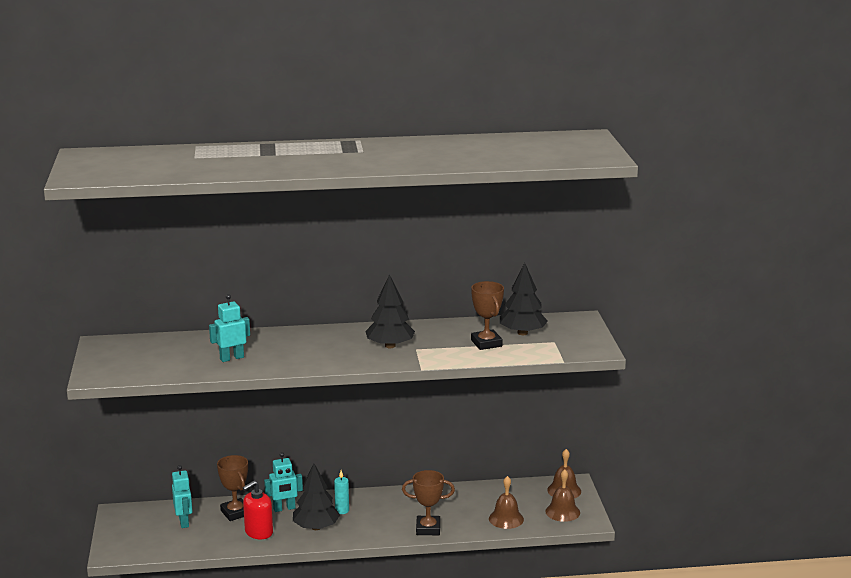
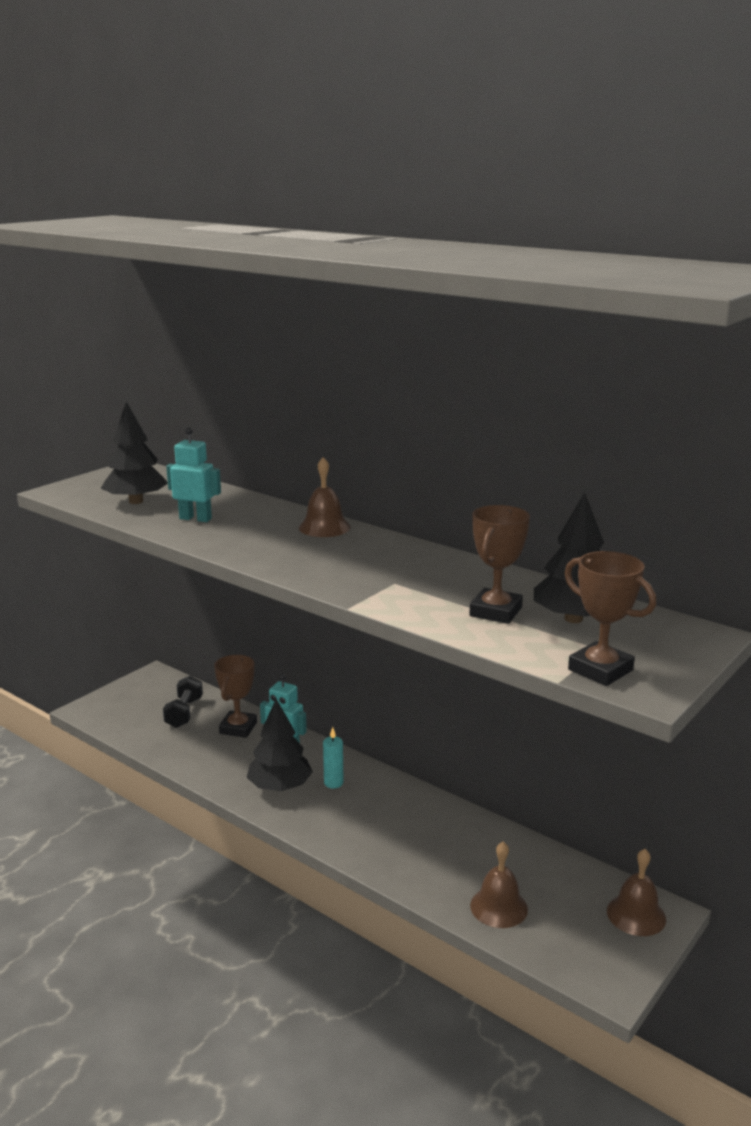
camera: 45 degrees right, 0 degrees up
(184, 522) = (184, 713): turquoise robot -> black dumbbell
(258, 532) = (223, 760): red soap dispenser -> none
(390, 346) = (372, 568): black tree -> black tree (136, 501)
(428, 529) = (387, 860): brown trophy -> brown trophy (600, 670)
(562, 512) = (590, 945): brown bell -> brown bell (324, 527)

